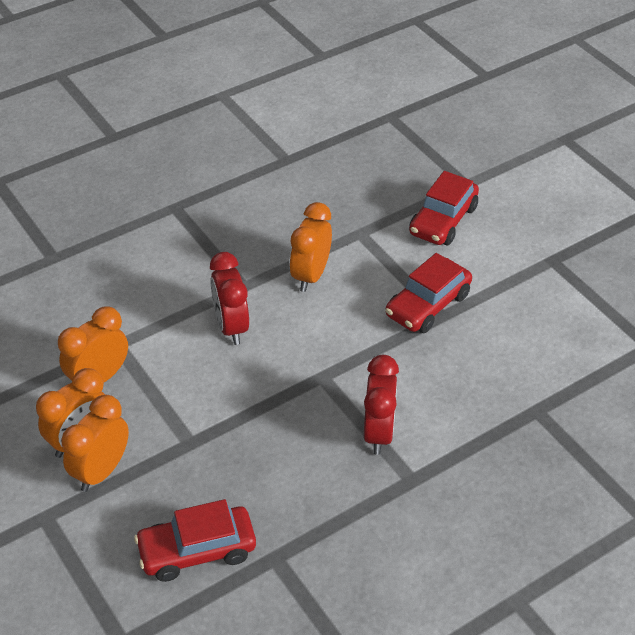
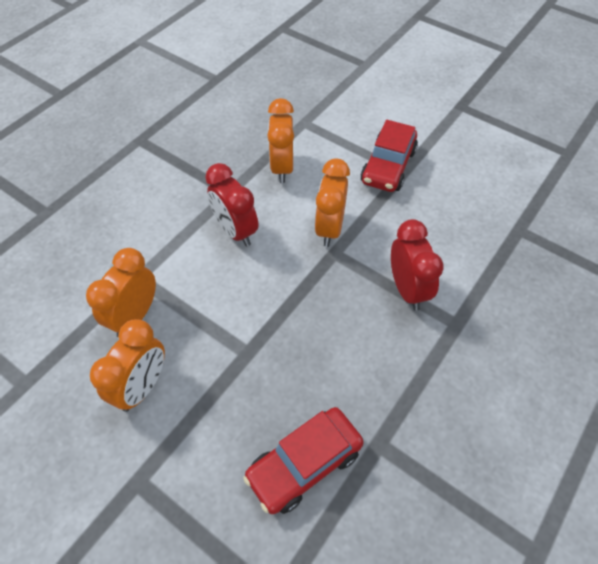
camera: 20 degrees left, 10 degrees up
(101, 471) = (175, 411): orange clock -> orange clock (329, 228)
(443, 220) = (363, 96): red car -> none

